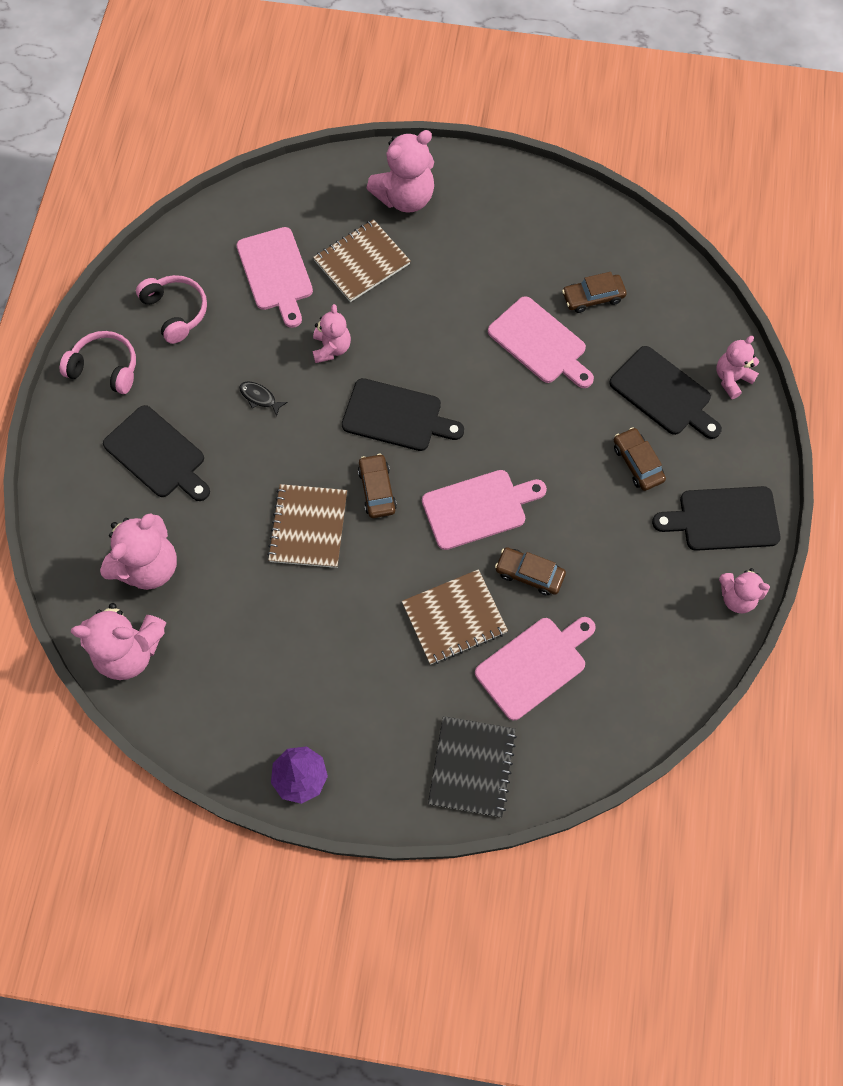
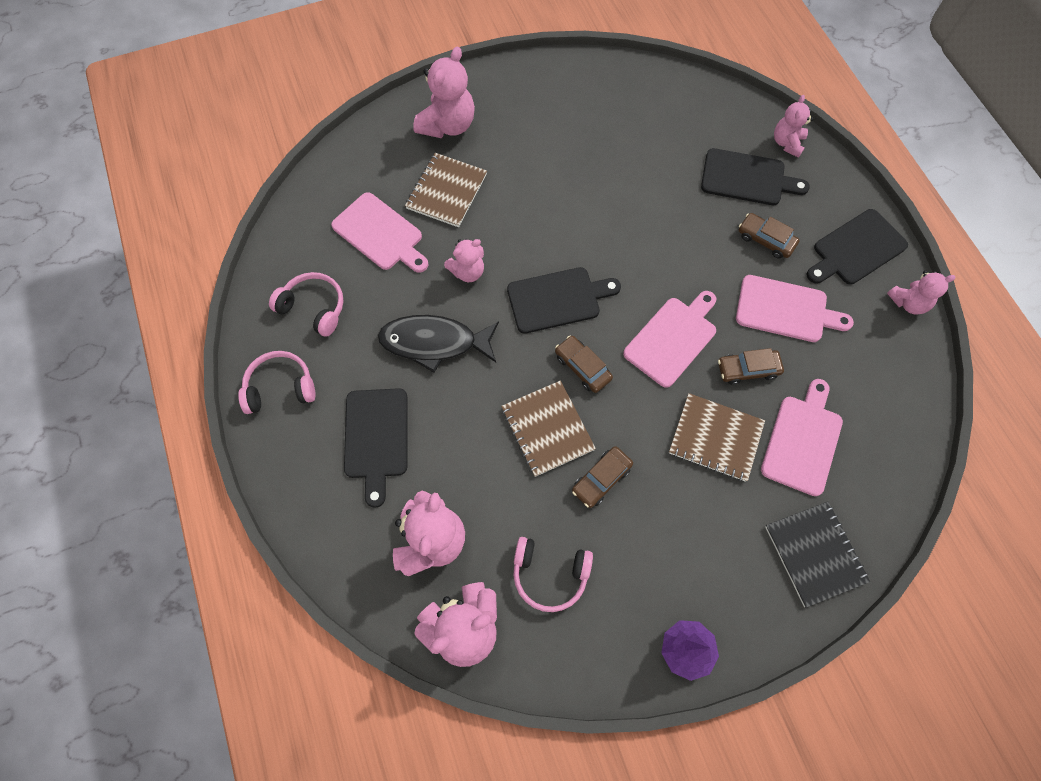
camera: 30 degrees left, 0 degrees up
(157, 455) = (376, 438): black cutting board -> black cutting board turned 75 degrees clockwise
(228, 650) = (550, 574): none -> pink headphones
(259, 398) = (434, 343): black fish -> black fish, size x2.42
(331, 348) = (467, 272): pink teddy bear -> pink teddy bear turned 90 degrees clockwise
(454, 618) = (715, 438): brown notebook -> brown notebook turned 75 degrees clockwise
(540, 343) = (629, 186): pink cutting board -> pink cutting board (785, 310)
(593, 297) = (645, 132): brown car -> brown car (601, 479)

